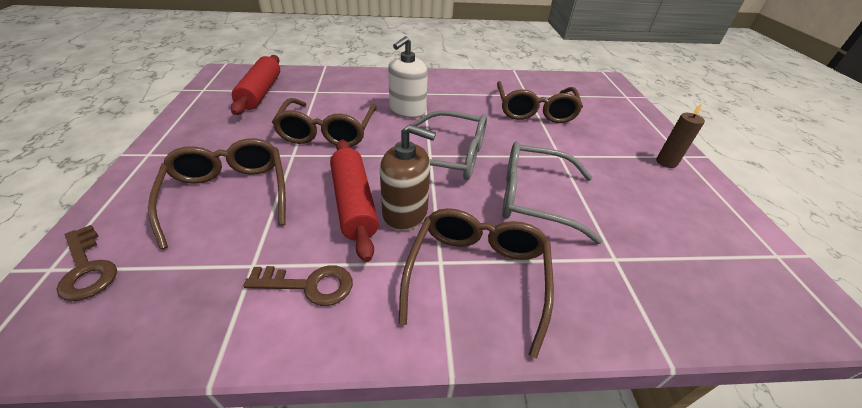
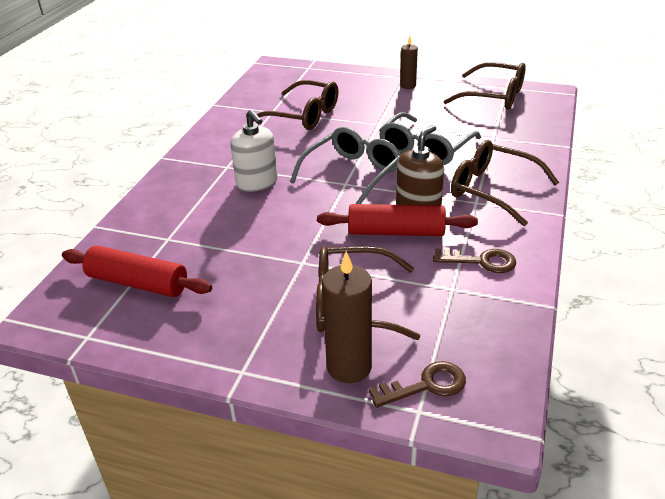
camera: 65 degrees left, 5 degrees down
(135, 209) = (349, 367): none -> brown candle
(309, 285) = (481, 261): brown key -> brown key turned 75 degrees clockwise
(327, 132) = (270, 237): brown glasses -> brown glasses (494, 96)

